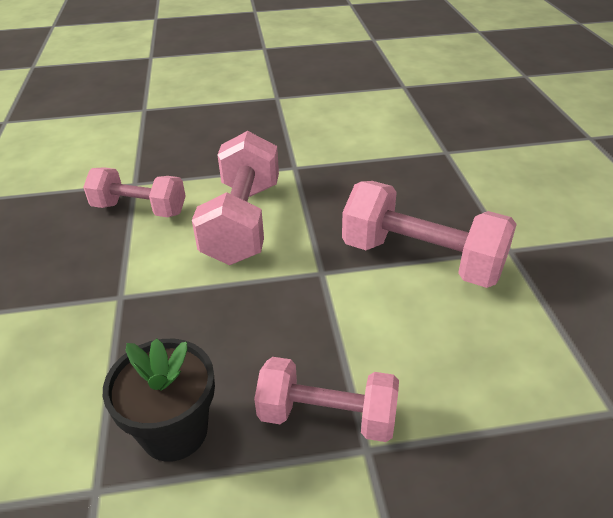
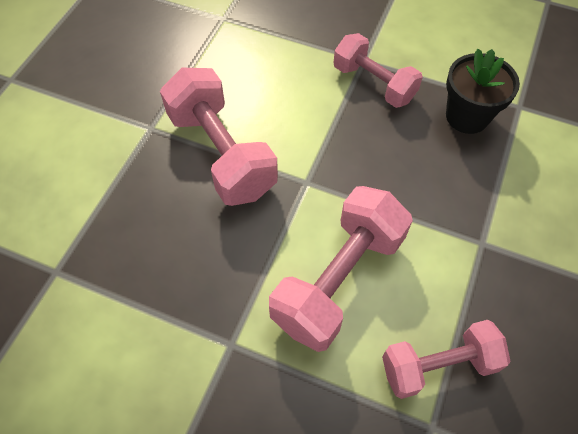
camera: 150 degrees left, 20 degrees up
(139, 209) = (438, 365): pink dumbbell -> pink dumbbell turned 60 degrees counterclockwise

